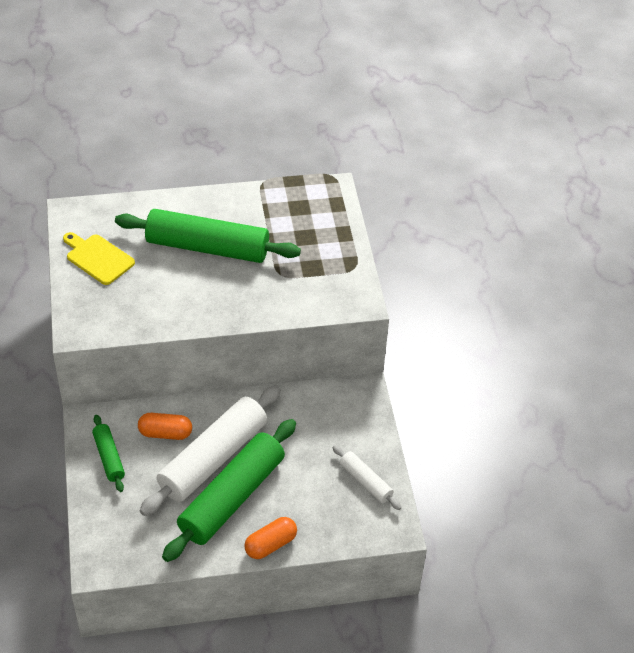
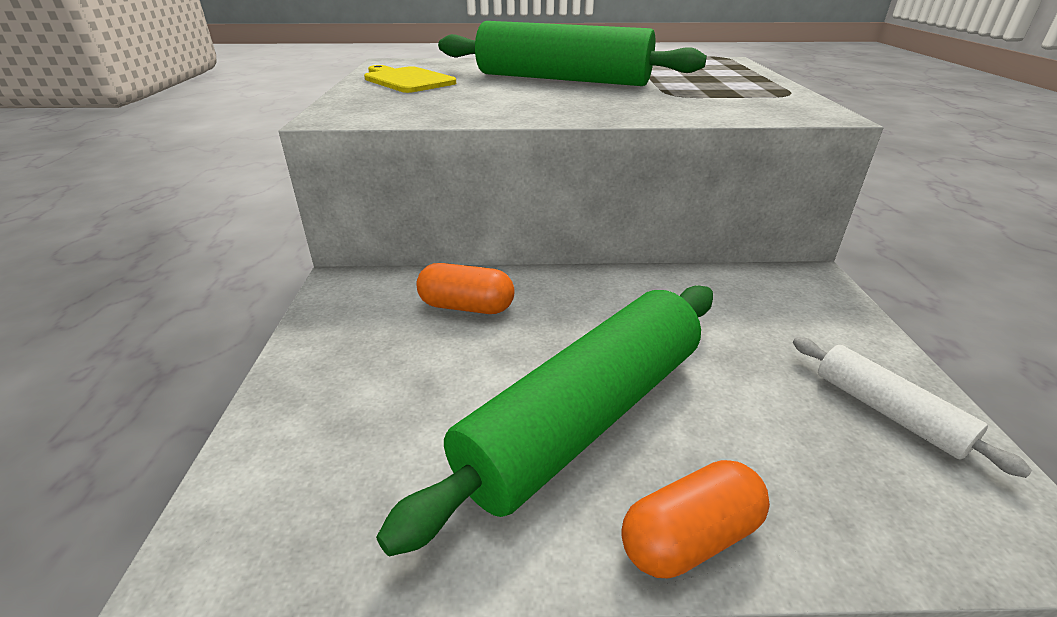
camera: 10 degrees right, 15 degrees down
(109, 457) = (354, 331): green rolling pin -> none
(213, 458) = (549, 347): white rolling pin -> none

